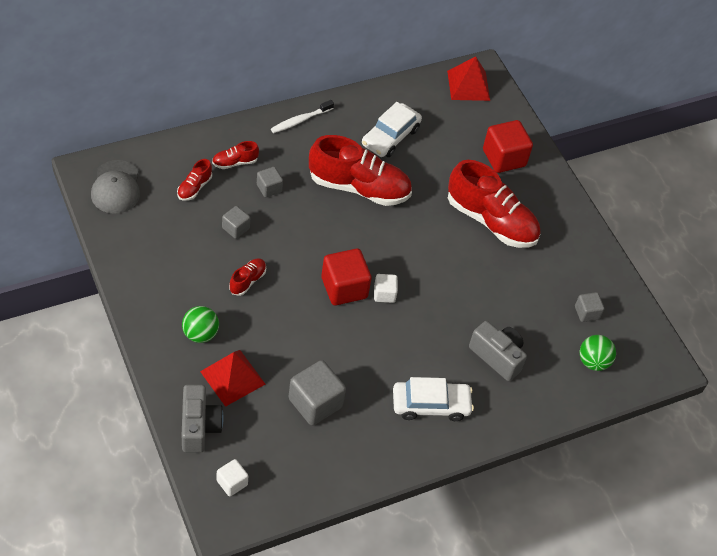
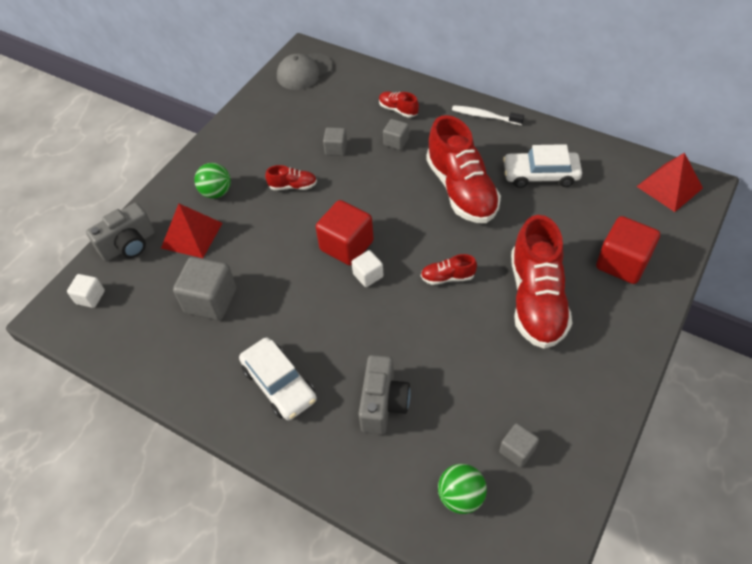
camera: 65 degrees right, 0 degrees up
(194, 187) = (349, 106): red shoe -> red shoe (447, 277)

